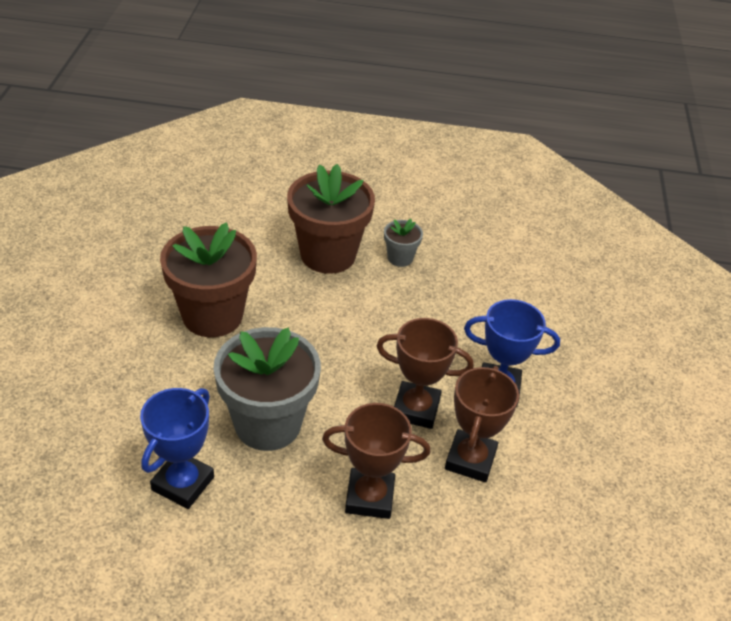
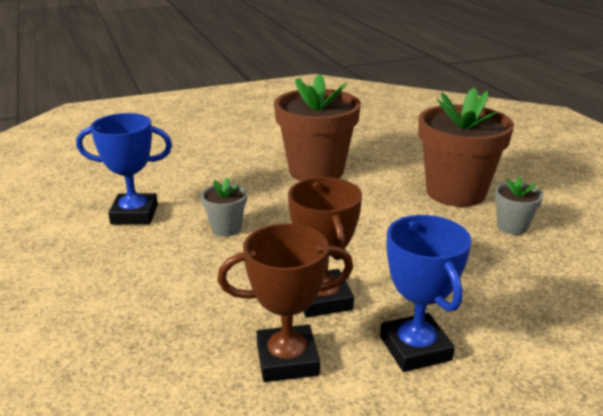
camera: 65 degrees right, 15 degrees down
(268, 424) = (226, 228): grey flower pot -> grey flower pot, size x0.46
(369, 497) = (183, 307): brown trophy -> none

